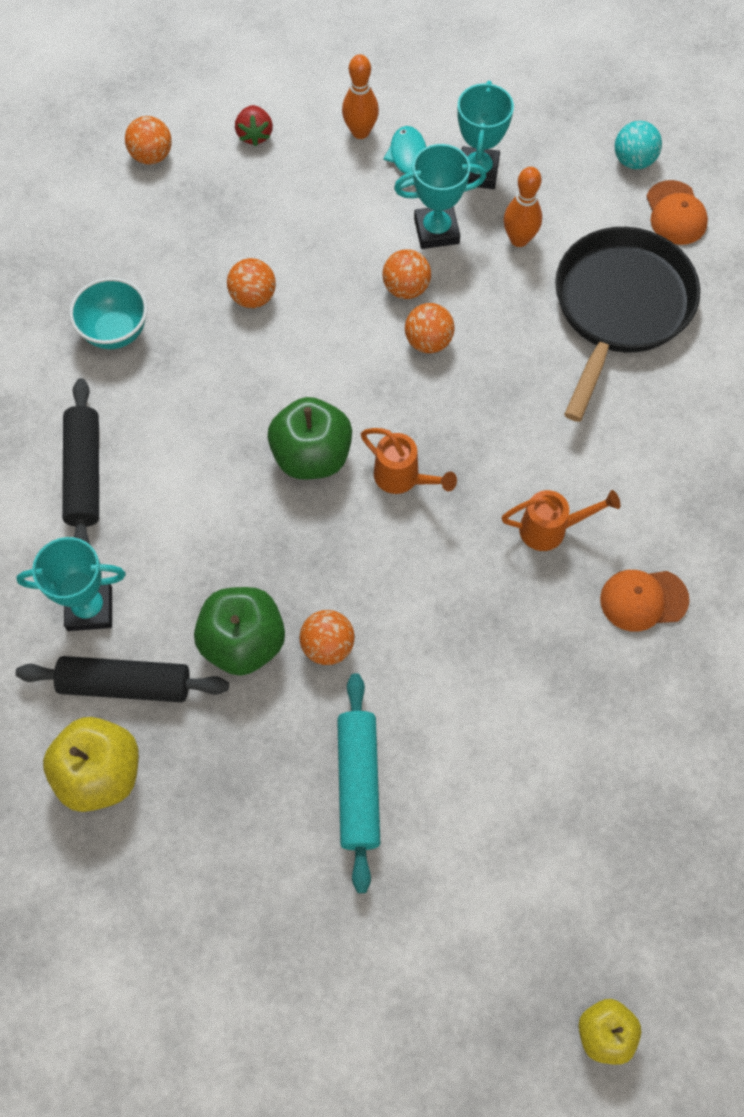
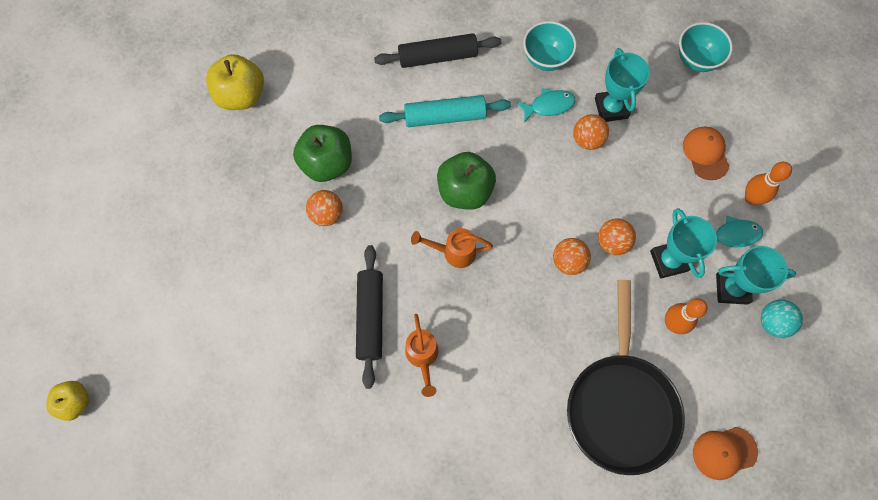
camera: 85 degrees right, 5 degrees up
(90, 608) = (345, 74): turquoise trophy -> turquoise trophy (611, 108)
(125, 684) = (297, 100): black rolling pin -> black rolling pin (370, 317)
(152, 156) = (696, 60): orange ball -> turquoise bowl
(193, 337) = (549, 106): none -> turquoise fish
(255, 135) = (731, 124): red strawberry -> none
(358, 784) = (235, 241): turquoise rolling pin -> turquoise rolling pin (445, 116)
(403, 478) = (453, 252): orange watering can -> orange watering can turned 60 degrees clockwise
(619, 308) = (621, 405): black pan -> black pan turned 75 degrees clockwise
(633, 160) = (772, 416): turquoise ball -> turquoise ball (773, 322)
(643, 600) = (371, 426): orange cap -> orange cap (705, 153)

